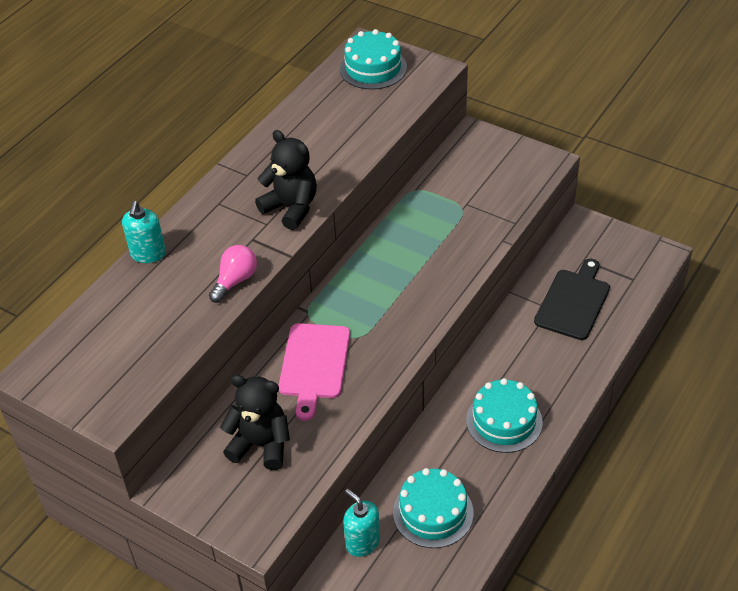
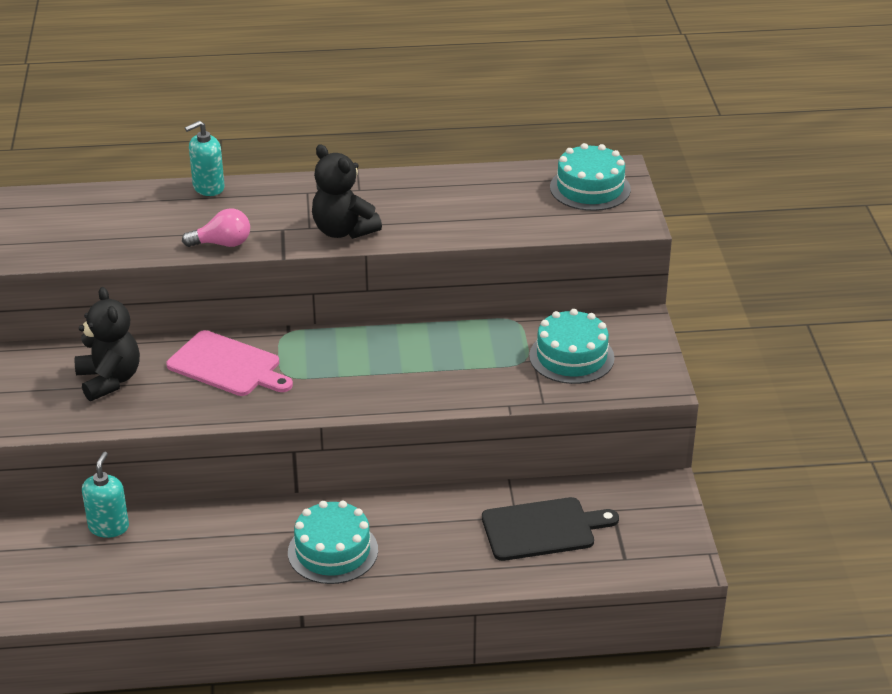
camera: 50 degrees right, 10 degrees down
(291, 208) = (343, 231): black teddy bear -> black teddy bear turned 135 degrees clockwise
(314, 365) = (227, 366): pink cutting board -> pink cutting board turned 120 degrees counterclockwise
(433, 512) = (179, 555): turquoise cake -> turquoise cake (571, 357)

